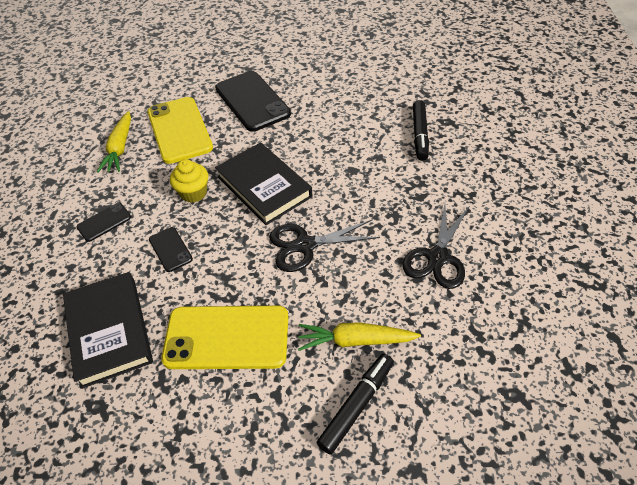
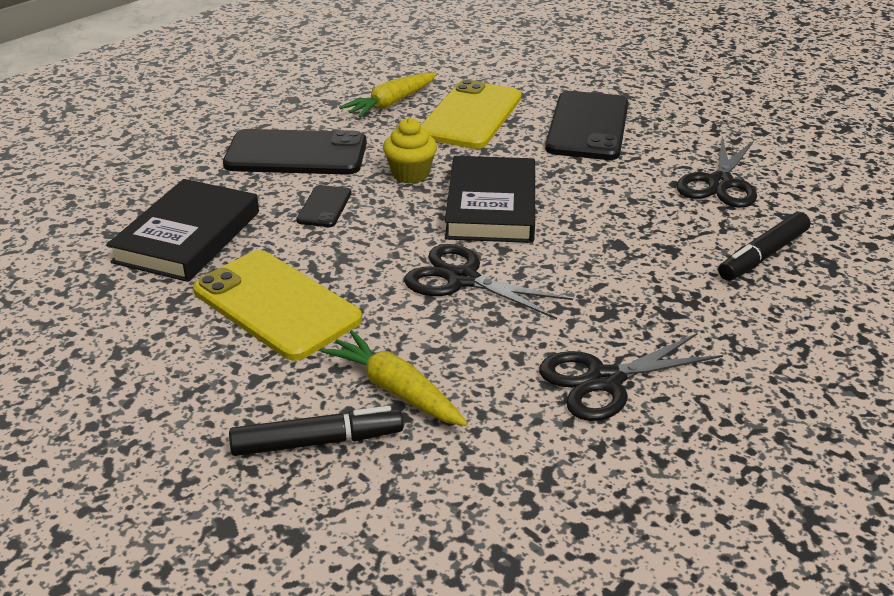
camera: 40 degrees right, 15 degrees down
(104, 222) = (296, 154): black phone -> black phone, size x2.08
(355, 101) = (720, 183): none -> black scissors

